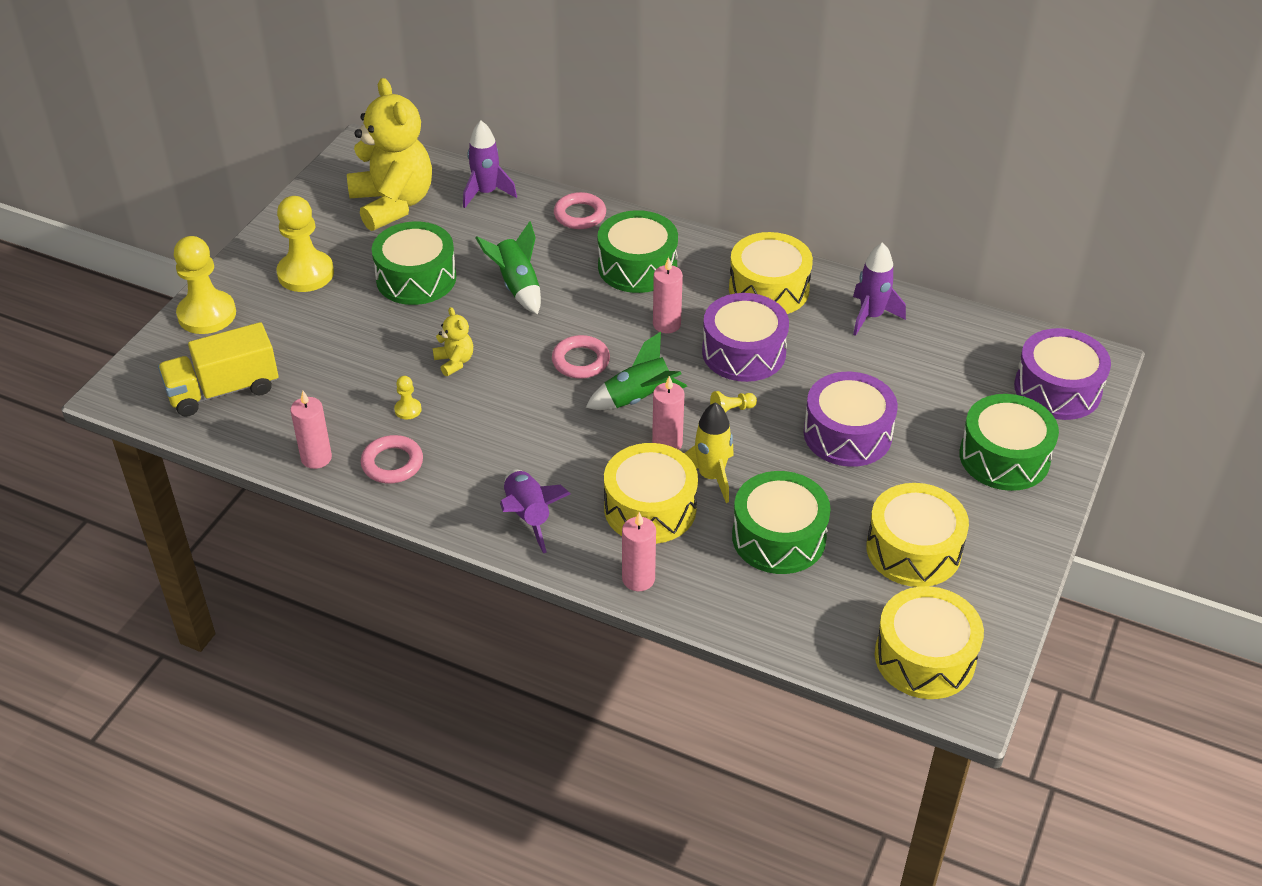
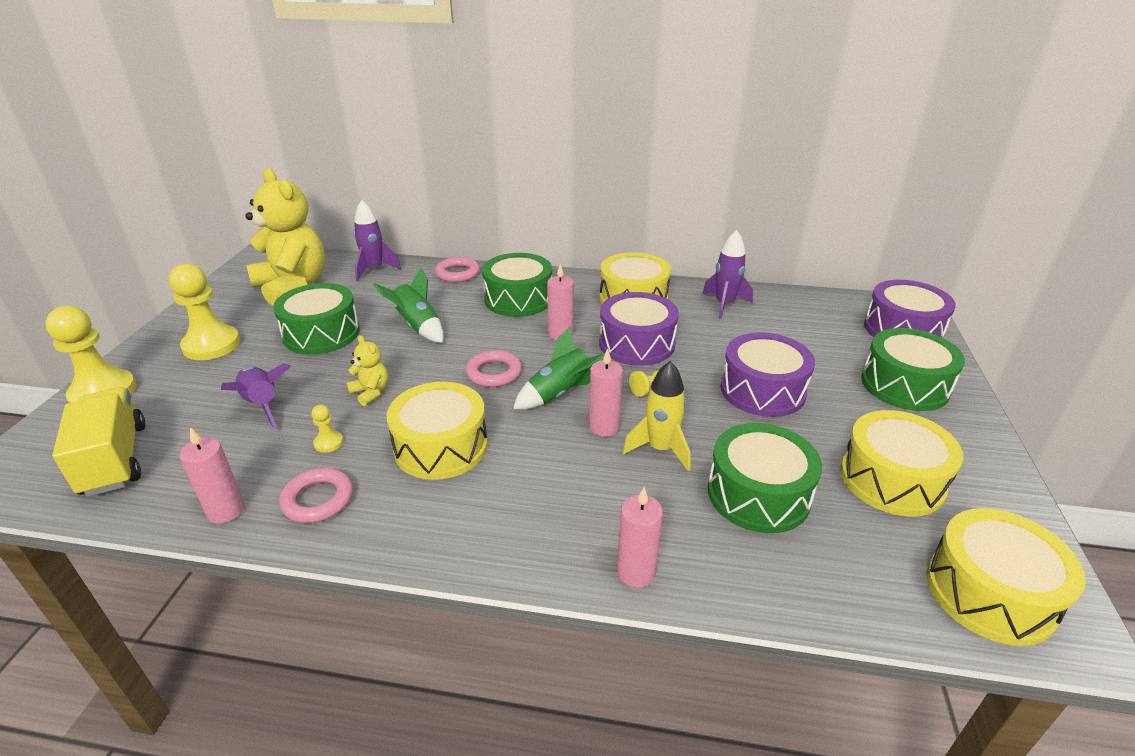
camera: 15 degrees left, 10 degrees down
(223, 390) = (115, 459): yellow truck -> yellow truck turned 105 degrees clockwise
(528, 516) = (486, 526): purple rocket -> purple rocket (262, 405)
(650, 508) = (614, 491): yellow drum -> yellow drum (441, 446)

